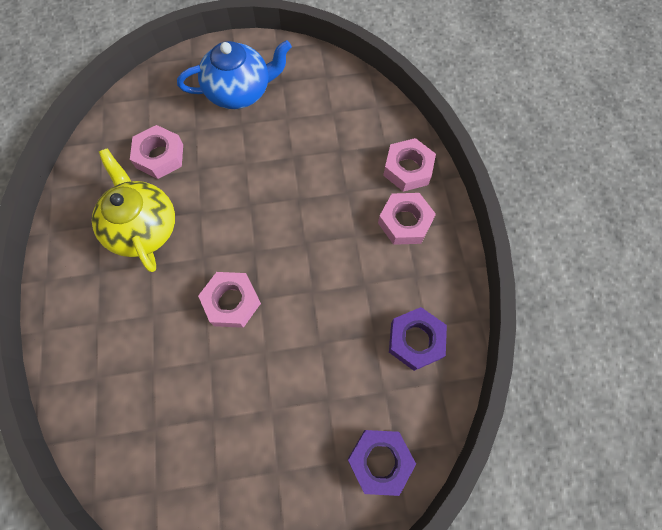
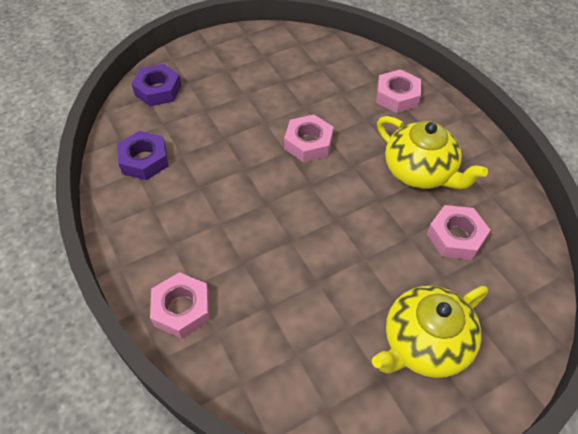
camera: 160 degrees right, 15 degrees down
(240, 91) = (424, 344): blue teapot -> yellow teapot
(405, 222) = (173, 250): pink nut -> pink nut (397, 96)

